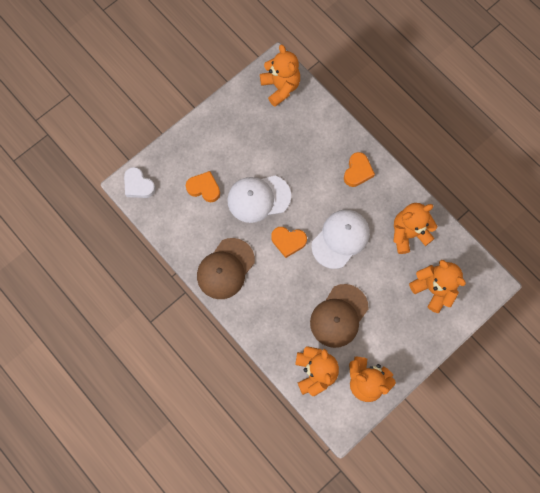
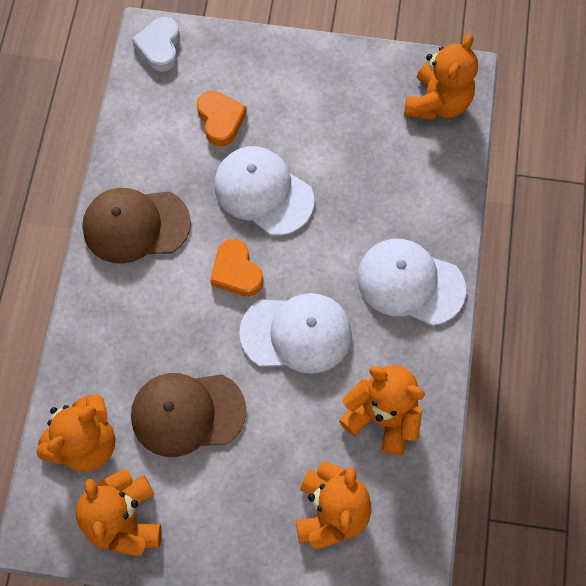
camera: 50 degrees right, 5 degrees down
(357, 171) = (410, 283): orange heart -> white cap

